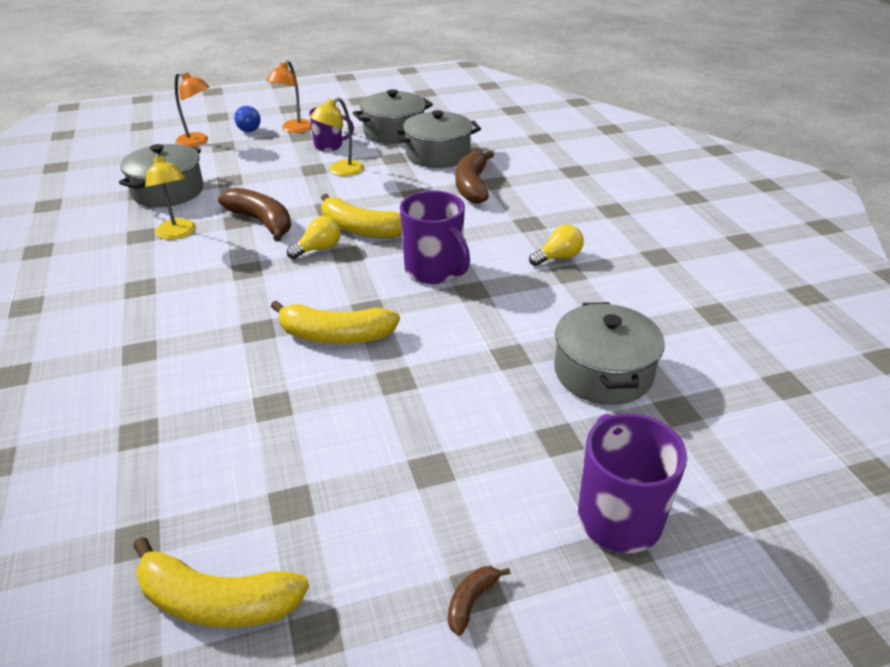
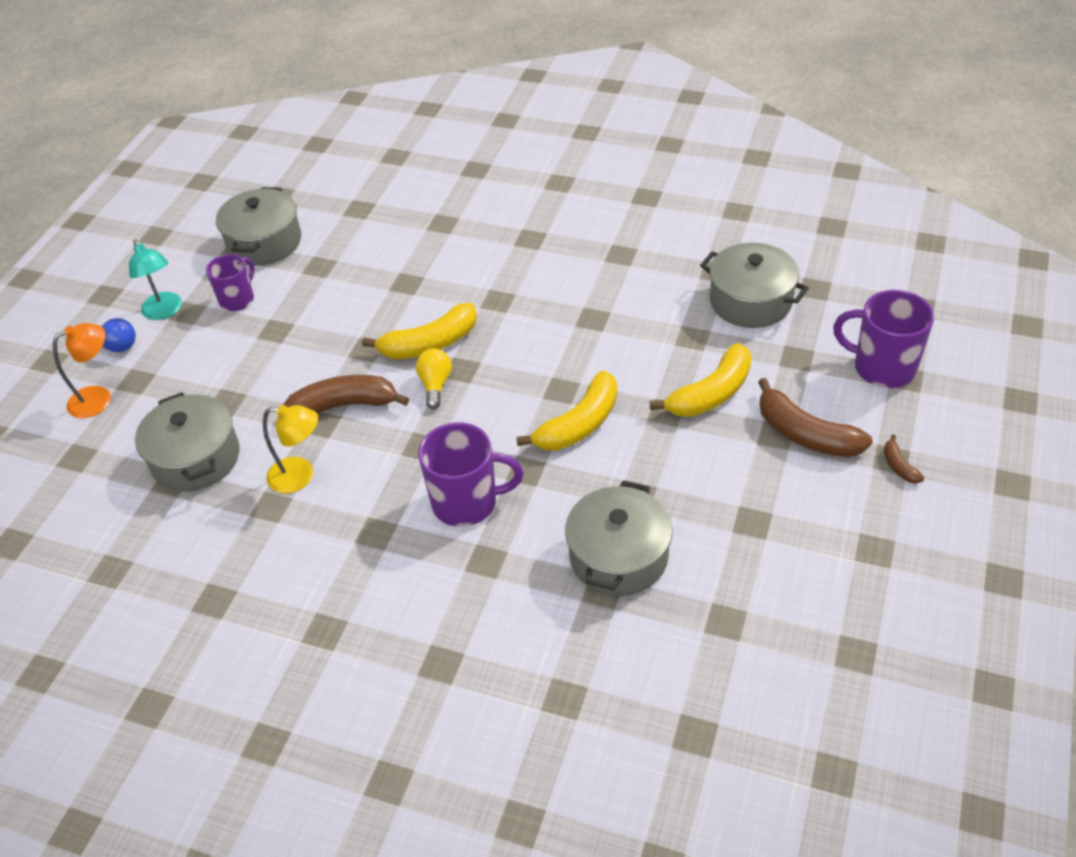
camera: 50 degrees left, 10 degrees up
(217, 601) = (815, 591): yellow banana -> yellow banana (711, 393)
(293, 129) = (165, 312): orange lamp -> turquoise lamp
(340, 171) = (303, 313): yellow lamp -> none
(434, 271) = (544, 327): purple mug -> purple mug (467, 502)
(438, 155) = (348, 235): grey pot -> grey pot (618, 556)
(472, 186) = (432, 241): brown banana -> brown banana (805, 434)
(558, 257) = (595, 249): yellow light bulb -> none

